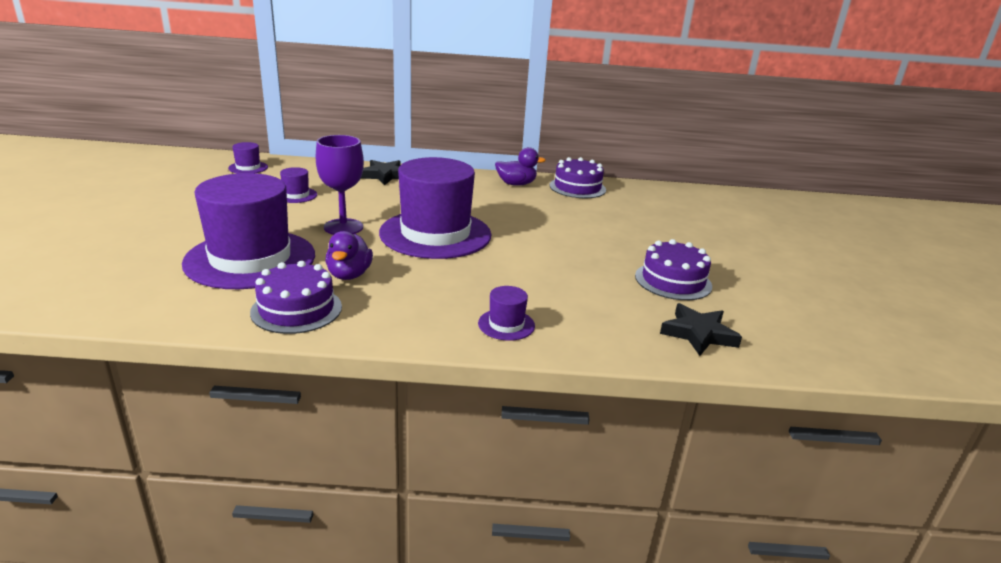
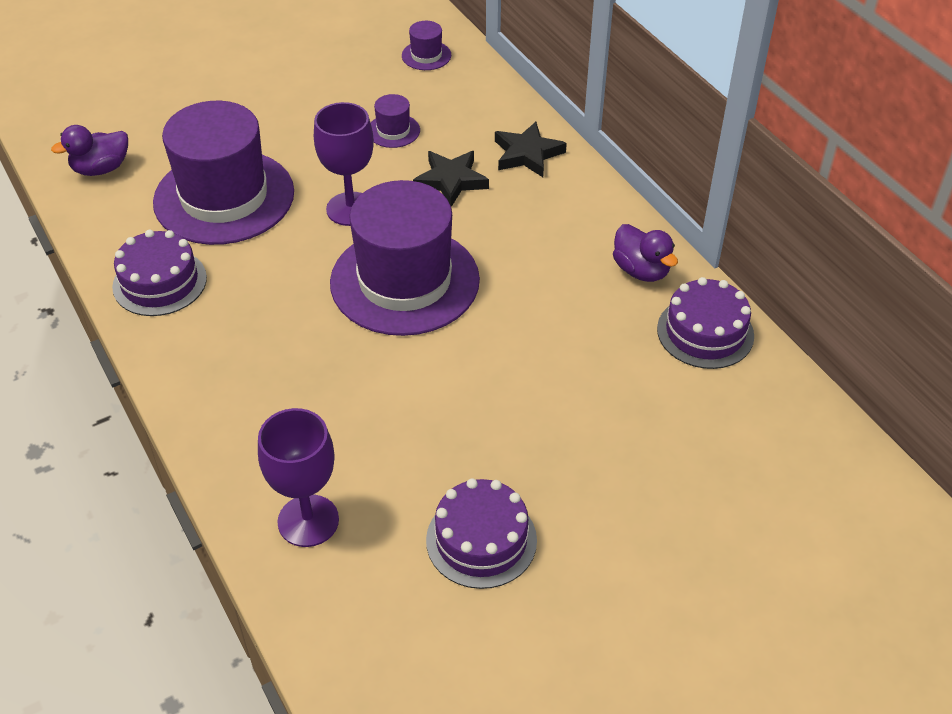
camera: 60 degrees right, 20 degrees up
(349, 275) = (250, 275): purple duck -> purple duck (101, 169)
(506, 324) = (246, 435): purple hat -> none
(610, 327) = (308, 521): none -> purple goblet
(698, 334) = (357, 606): black star -> black star (451, 181)

